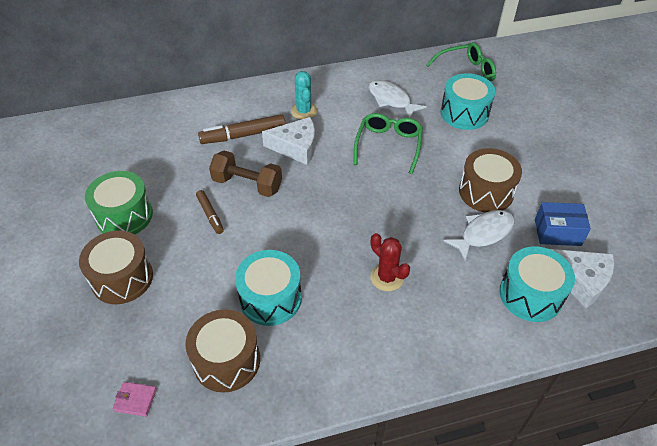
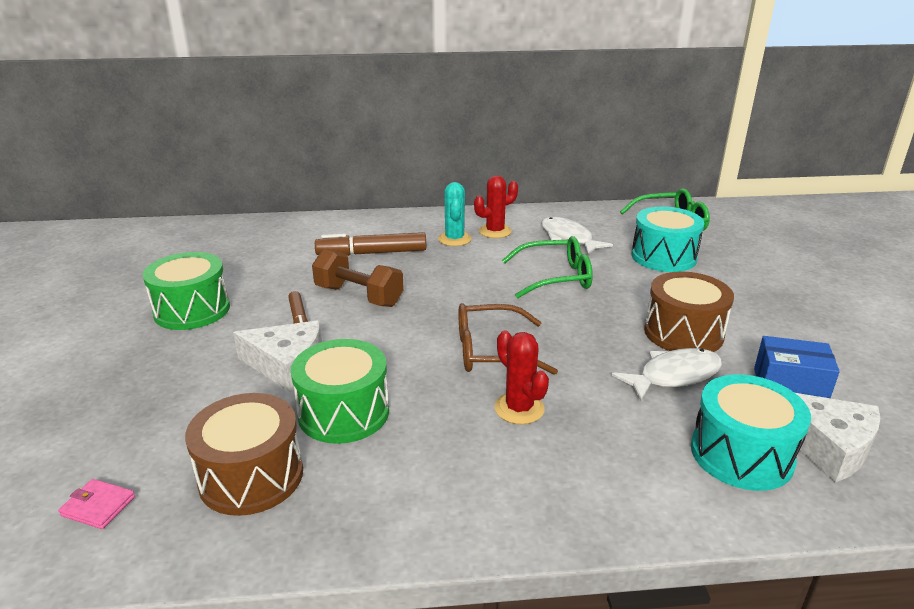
camera: 10 degrees right, 20 degrees down
(122, 278) = (156, 369): brown drum -> none
(270, 298) = (343, 412): turquoise drum -> green drum
(296, 147) = (434, 268): white cheese -> white cheese (287, 365)
(333, 98) = (495, 231): none -> red cactus
(358, 227) = (492, 351): none -> brown glasses
(388, 146) = (555, 277): green glasses -> green glasses turned 60 degrees clockwise

